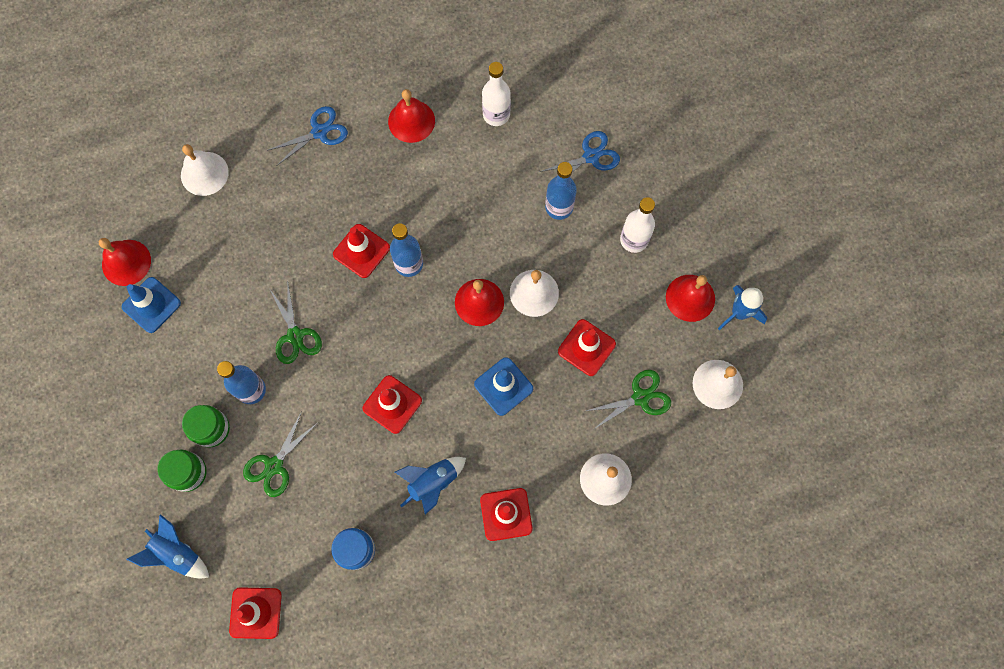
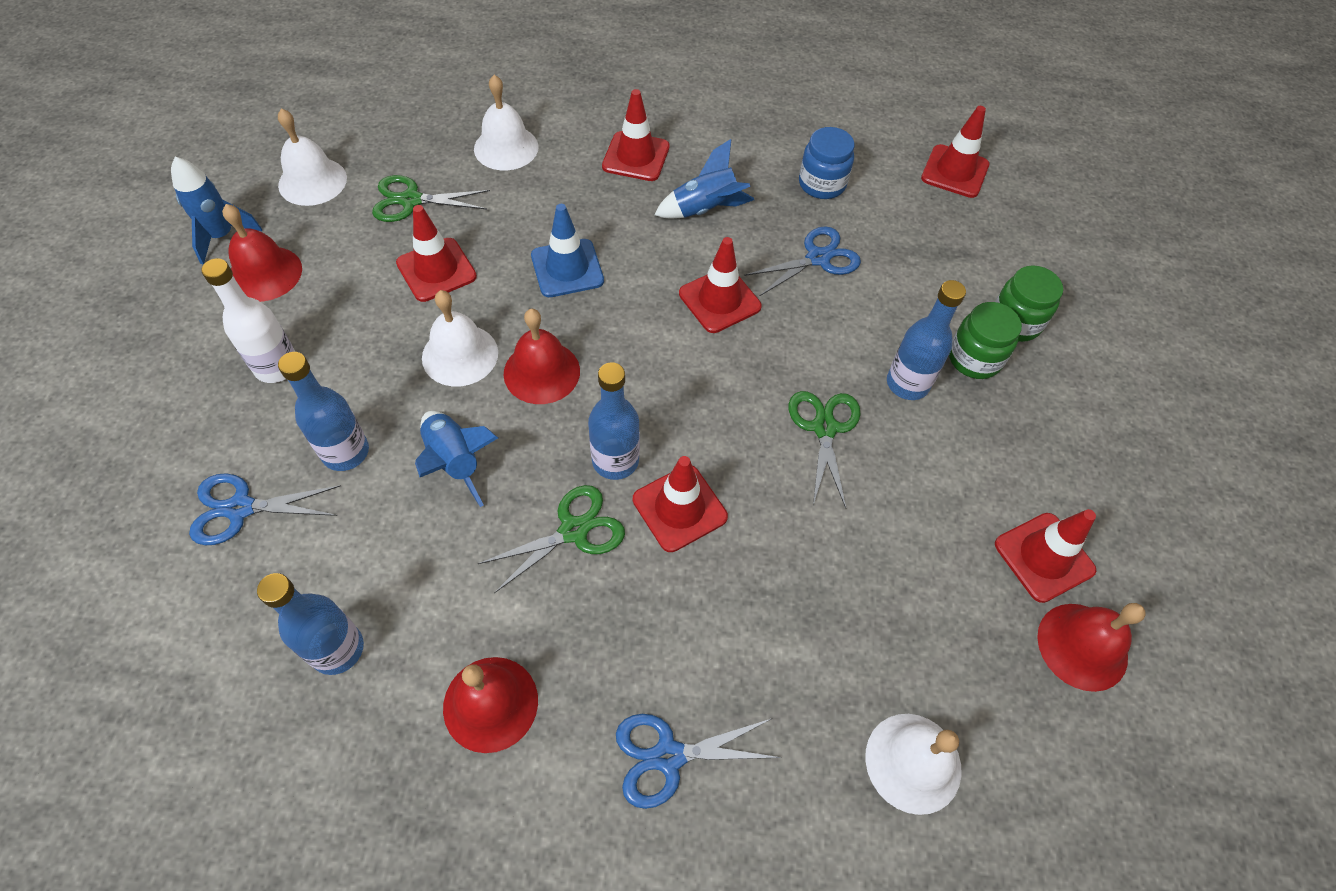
camera: 160 degrees left, 15 degrees down
(151, 305) = (1044, 557): blue traffic cone -> red traffic cone
(177, 553) = (1040, 250): blue rocket -> blue rocket (455, 461)
(274, 465) = (897, 291): green scissors -> green scissors (574, 531)
(337, 471) = (818, 258): none -> blue scissors
(496, 114) = (337, 649): white bottle -> blue bottle

